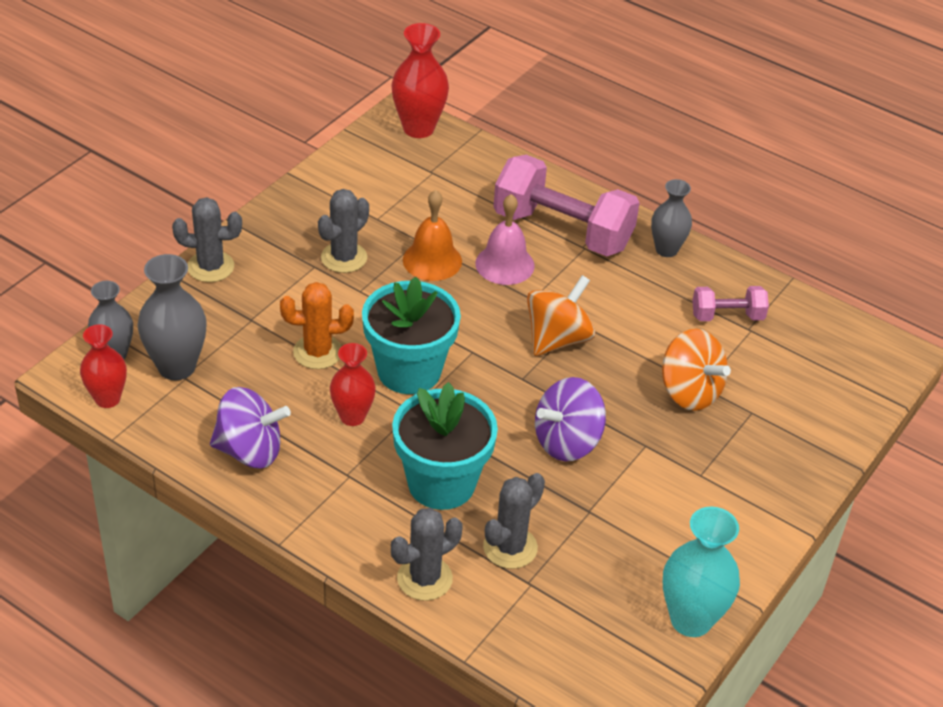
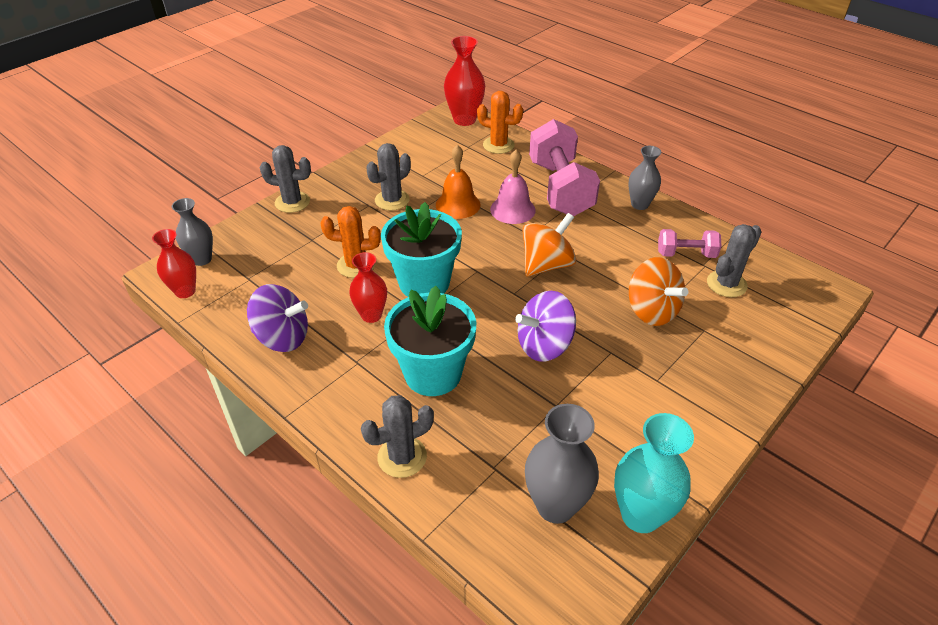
camera: 10 degrees right, 0 degrees up
(176, 367) = (245, 271): grey vase -> grey vase (555, 506)
(472, 168) = (498, 145): none -> orange cactus
(510, 547) = (482, 434): grey cactus -> grey cactus (726, 284)
(562, 230) = (560, 188): pink dumbbell -> pink dumbbell turned 45 degrees clockwise

